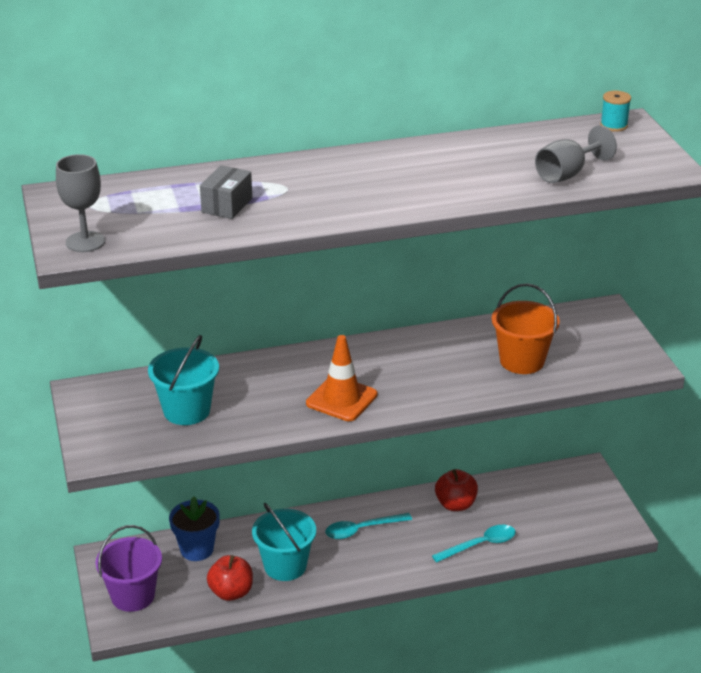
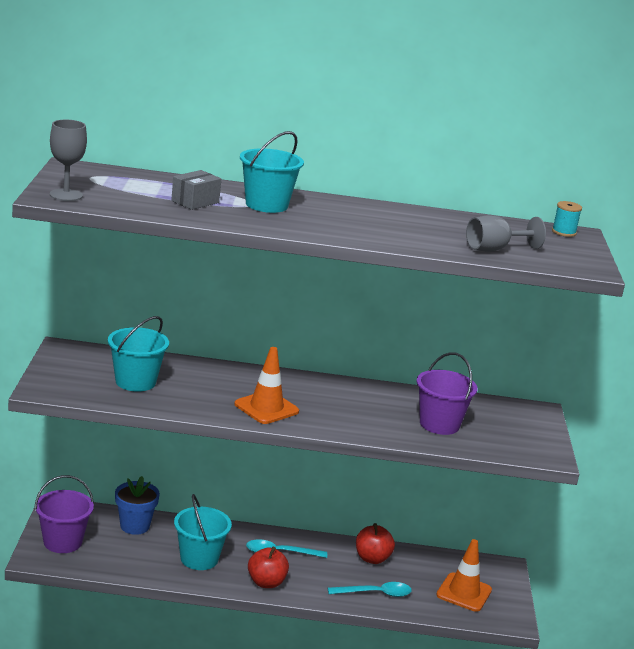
camera: 15 degrees right, 10 degrees down
(231, 592) = (143, 563): red apple -> red apple (266, 582)
(302, 185) = (266, 205): none -> turquoise bucket
(522, 361) = (439, 424): orange bucket -> purple bucket
(563, 513) = (464, 592): none -> orange traffic cone

